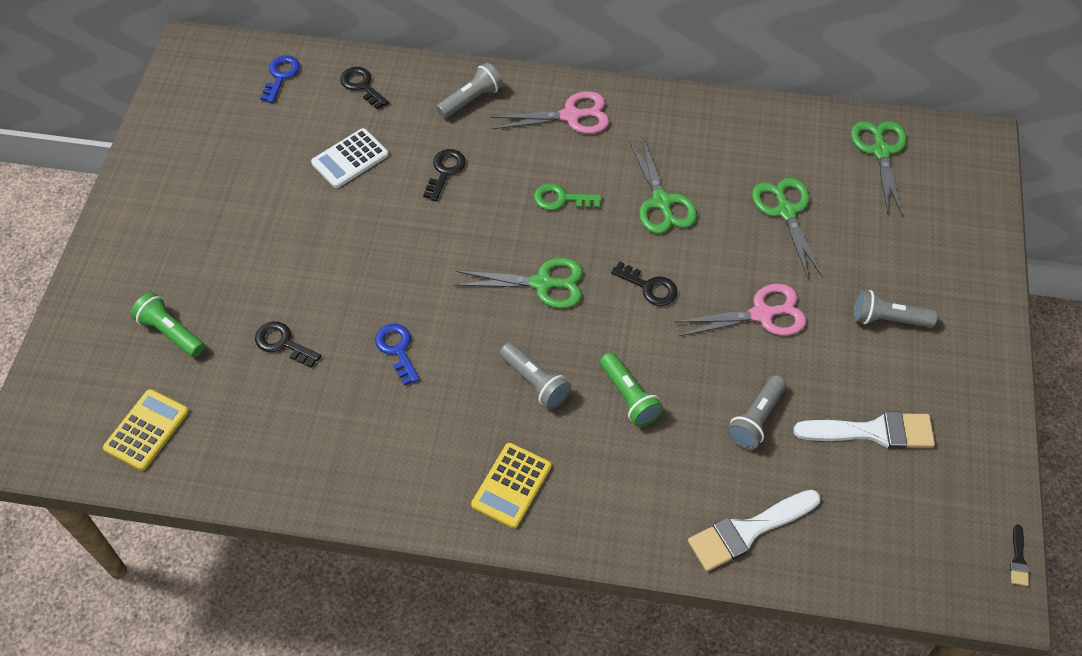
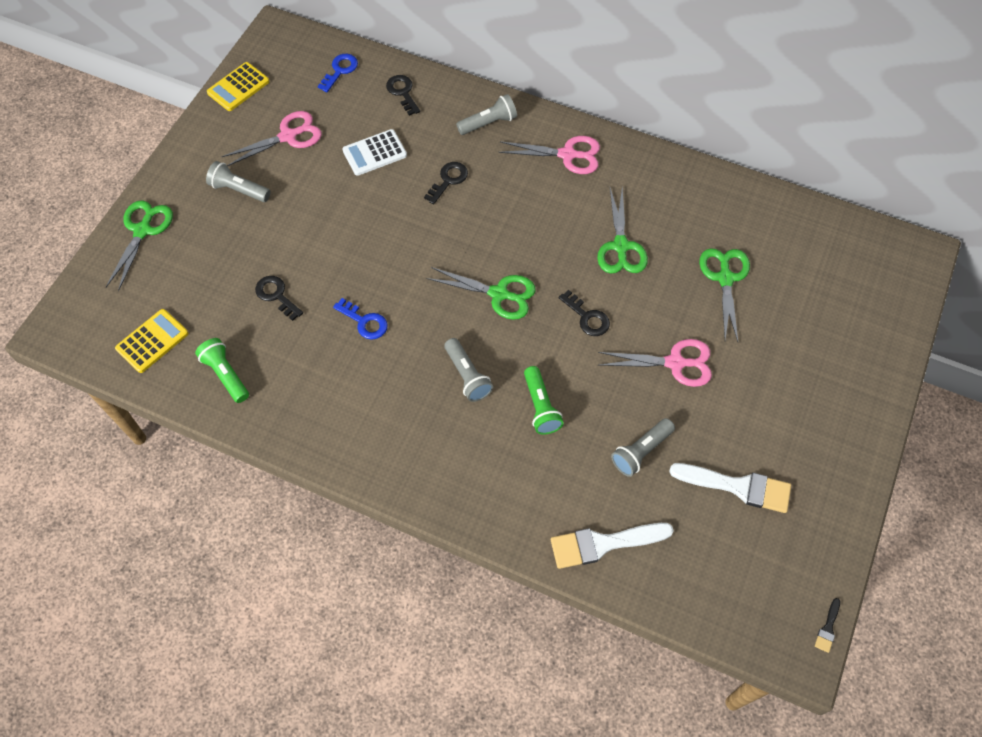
camera: 15 degrees right, 5 degrees up
(171, 332) = (193, 266): green flashlight -> green flashlight (226, 375)
(242, 161) = (288, 136): none -> pink scissors
(397, 349) = (364, 322): blue key -> blue key turned 135 degrees clockwise
(511, 485) = (422, 457): yellow calculator -> yellow calculator (238, 87)
(561, 199) = (537, 225): green key -> none
(880, 151) = (826, 243): green scissors -> green scissors (142, 230)
(888, 319) = (783, 392): grey flashlight -> grey flashlight (239, 190)

